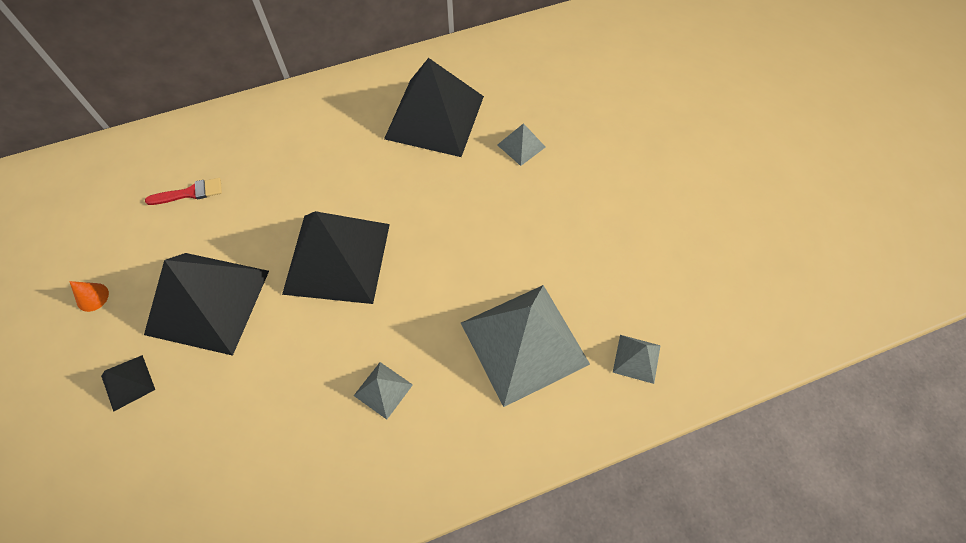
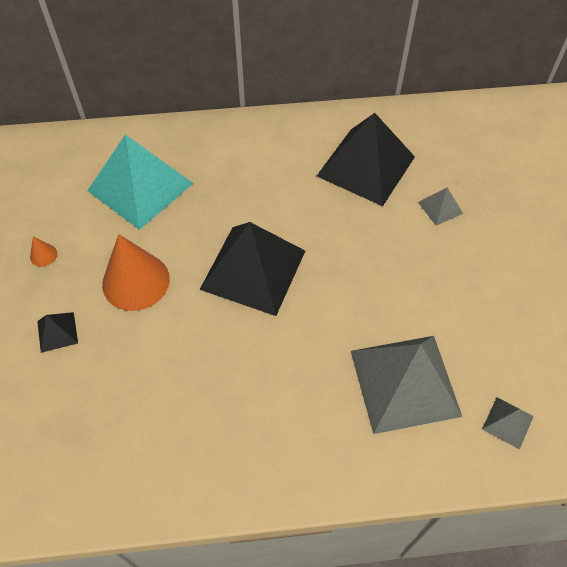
camera: 15 degrees right, 5 degrees down
(190, 193) = (140, 187): red brush -> turquoise pyramid
(207, 302) = (136, 281): black pyramid -> orange cone
(383, 390) = (269, 392): grey pyramid -> none

